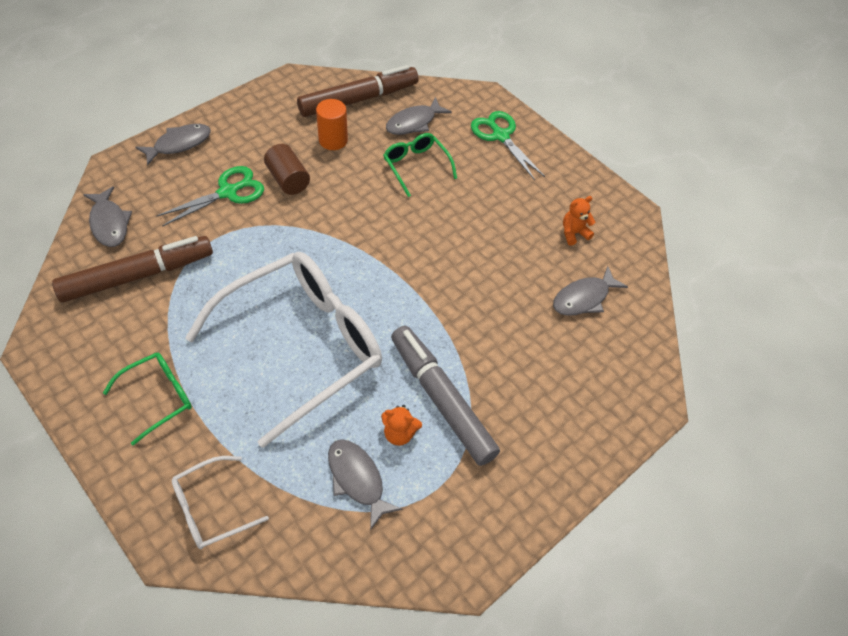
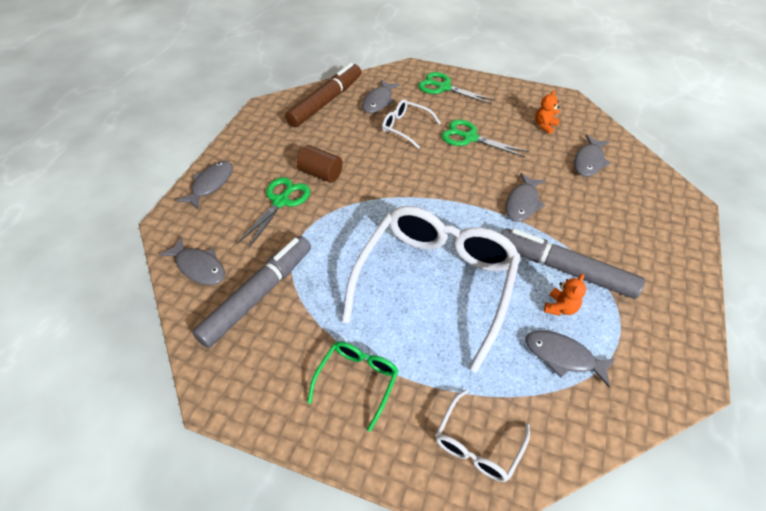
camera: 25 degrees left, 5 degrees down
(138, 275) = (258, 295): brown marker -> grey marker
(333, 140) = (331, 134): orange cylinder -> none
(399, 433) = (560, 307): orange teddy bear -> orange teddy bear turned 45 degrees counterclockwise
(416, 166) = (405, 127): green glasses -> white glasses
(463, 309) = (522, 203): none -> grey fish
(475, 209) = (470, 137): none -> green scissors

